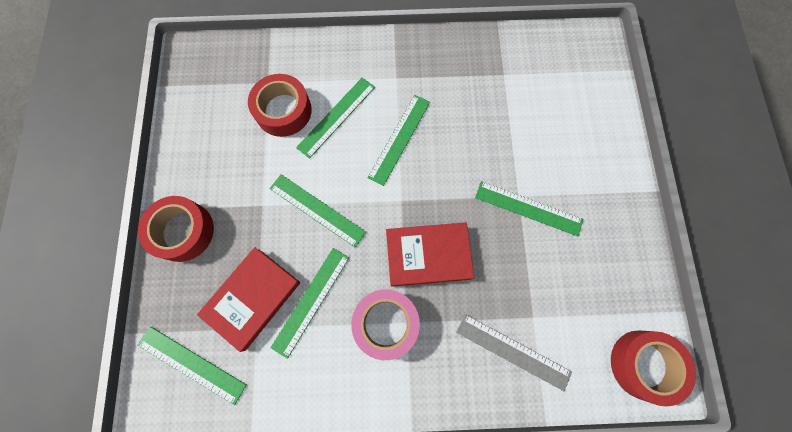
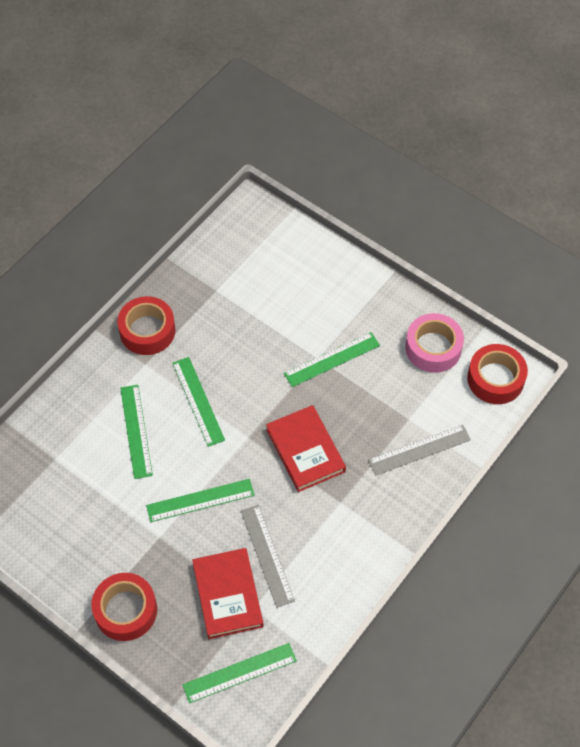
camera: 50 degrees left, 15 degrees down
(283, 111) = (92, 465): red tape -> red tape (147, 331)
(311, 301) = (267, 555): green ruler -> grey ruler
(386, 323) = (329, 516): pink tape -> pink tape (433, 348)
(428, 255) = (305, 450): red book -> red book turned 60 degrees counterclockwise

